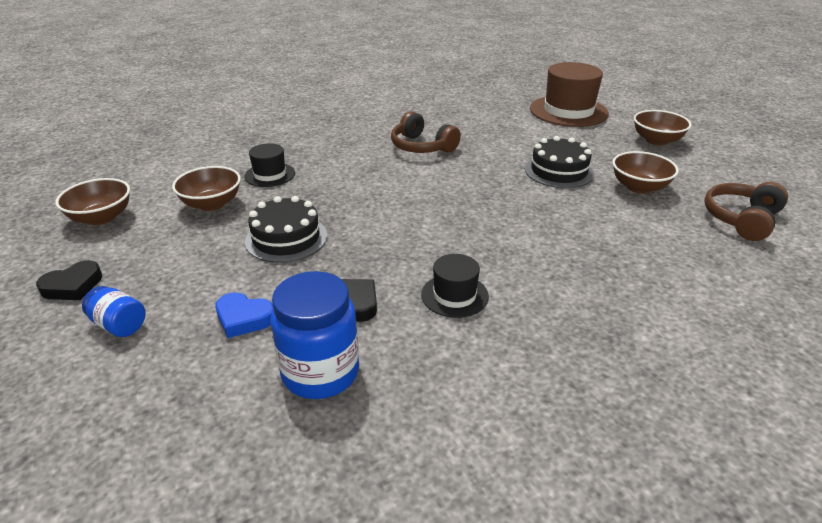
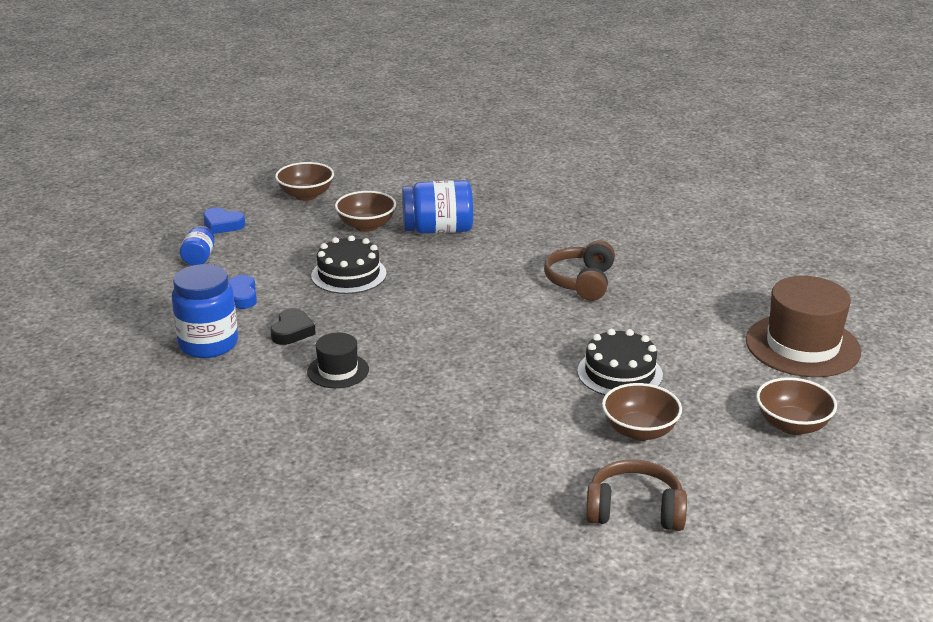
camera: 60 degrees right, 5 degrees down
(73, 286) = (223, 225): black heart -> blue heart
(270, 175) = (438, 230): black hat -> blue jar

